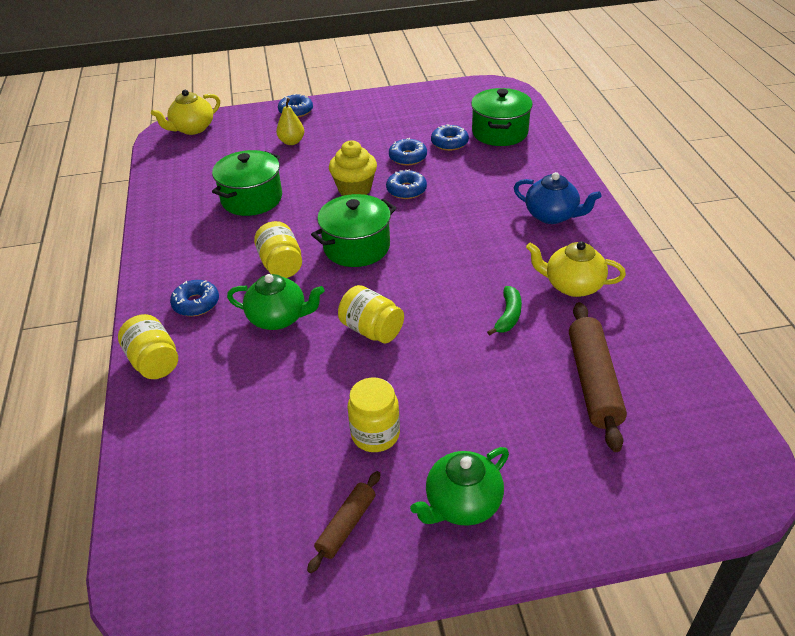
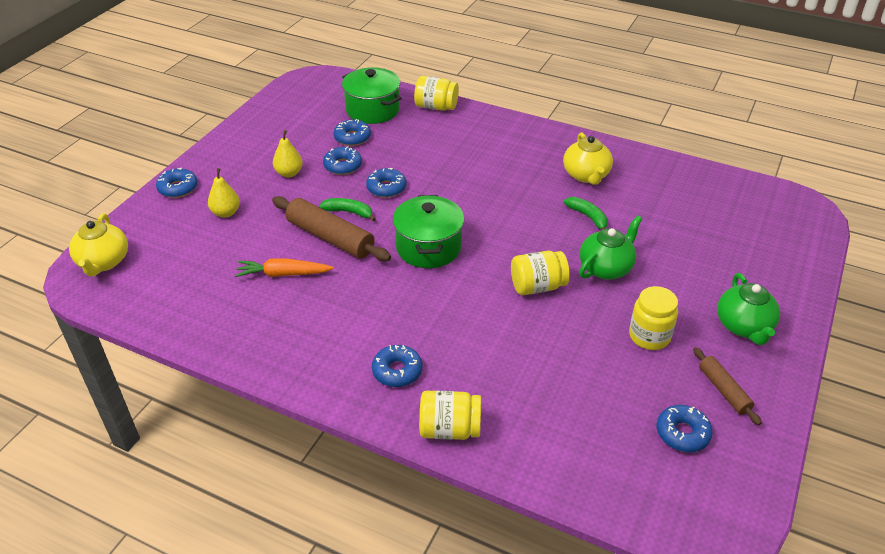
camera: 55 degrees left, 0 degrees up
(251, 199) = (283, 274): green pot -> orange carrot
(259, 516) = (682, 433): none -> blue donut
(278, 318) = (471, 329): green teapot -> green teapot (606, 268)
(281, 265) = (402, 298): yellow jar -> yellow jar (436, 107)
(354, 189) = (349, 212): yellow cupcake -> green banana
(368, 141) = (289, 173): none -> yellow pear
(552, 215) = (503, 143): blue teapot -> none
(572, 285) = (586, 175): yellow teapot -> yellow teapot turned 60 degrees counterclockwise
(593, 382) = (684, 217): brown rolling pin -> brown rolling pin (330, 238)

